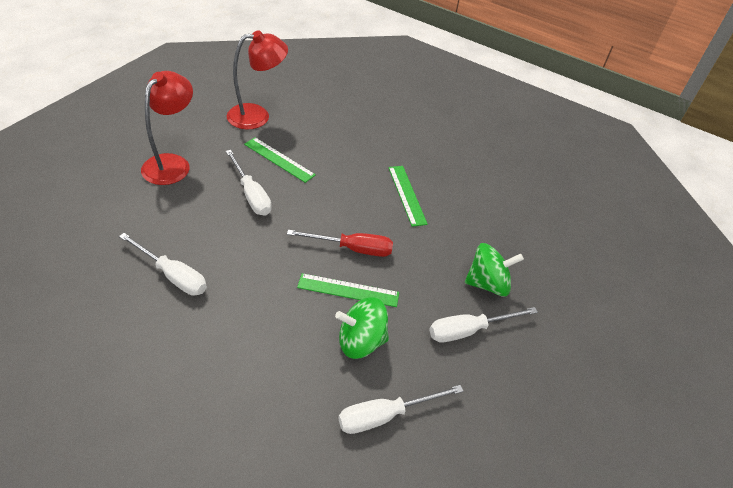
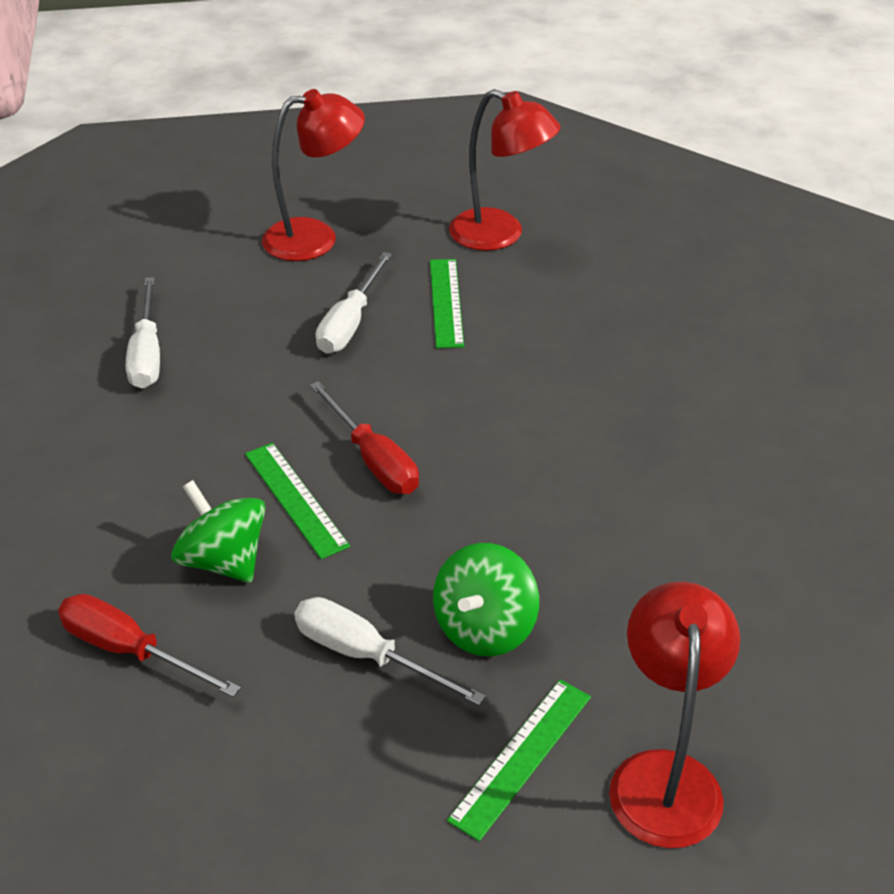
camera: 55 degrees right, 5 degrees down
(385, 415) = (130, 651): white screwdriver -> red screwdriver
(406, 195) = (552, 447): green ruler -> green ruler (521, 757)
(487, 284) = (484, 628): green spinning top -> green spinning top turned 75 degrees clockwise
(603, 287) = (664, 776): none -> red lamp

